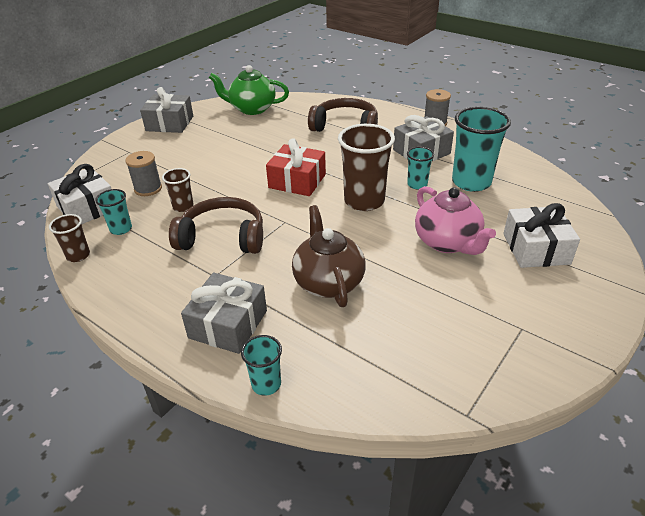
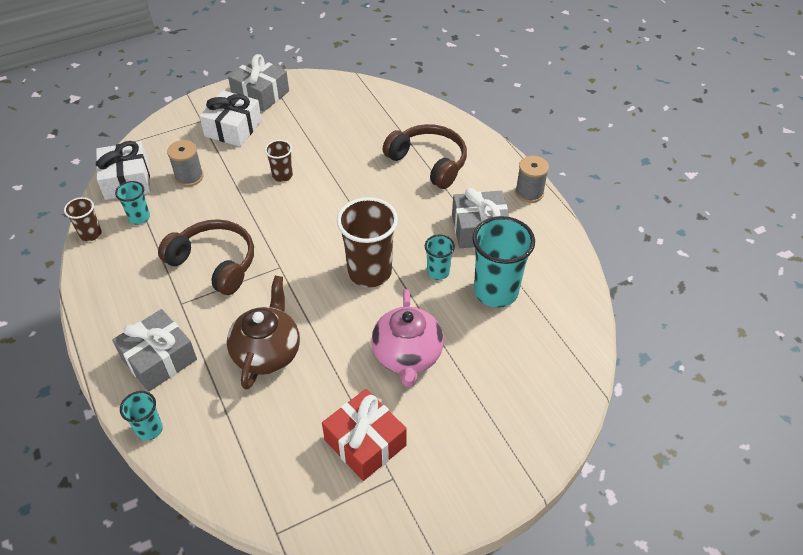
camera: 25 degrees right, 10 degrees up
(183, 207) = (205, 212): brown cup -> brown cup (282, 176)
(252, 109) = (353, 100): green teapot -> none
(297, 181) = (326, 220): red gift -> red gift (365, 442)
(536, 249) = (485, 401): white gift -> white gift (233, 128)

